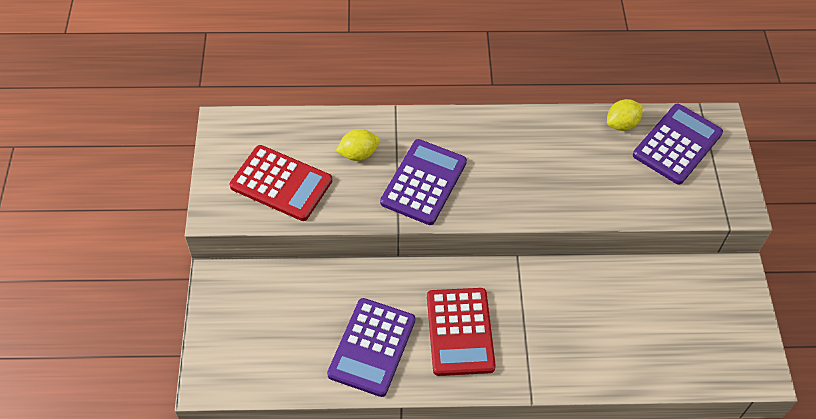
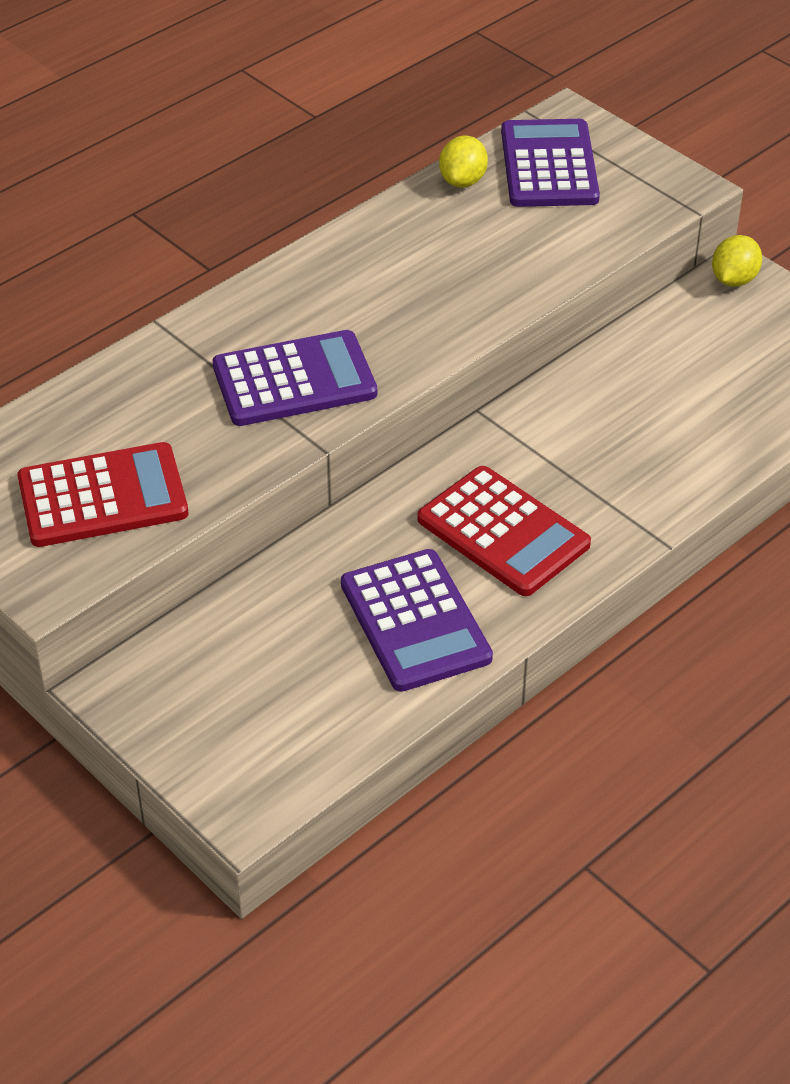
camera: 40 degrees left, 10 degrees down
(358, 154) = (170, 401): yellow lemon -> yellow lemon (733, 280)
(423, 182) = (294, 380): purple calculator -> purple calculator turned 90 degrees clockwise

